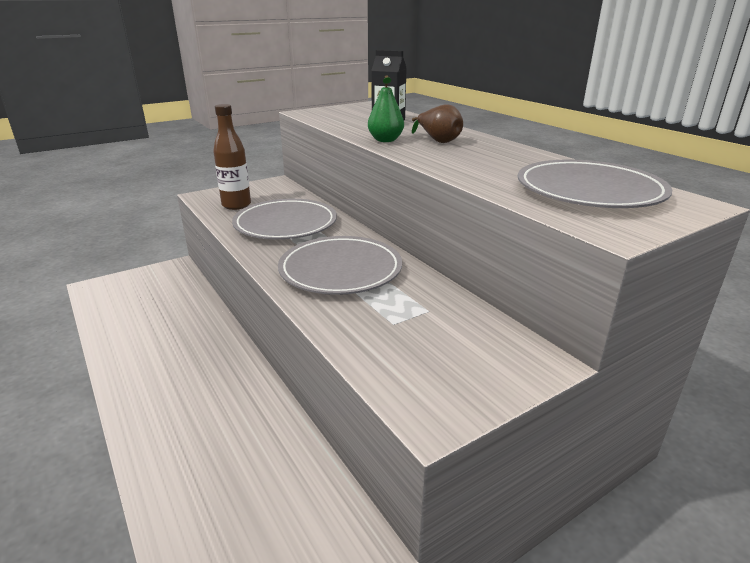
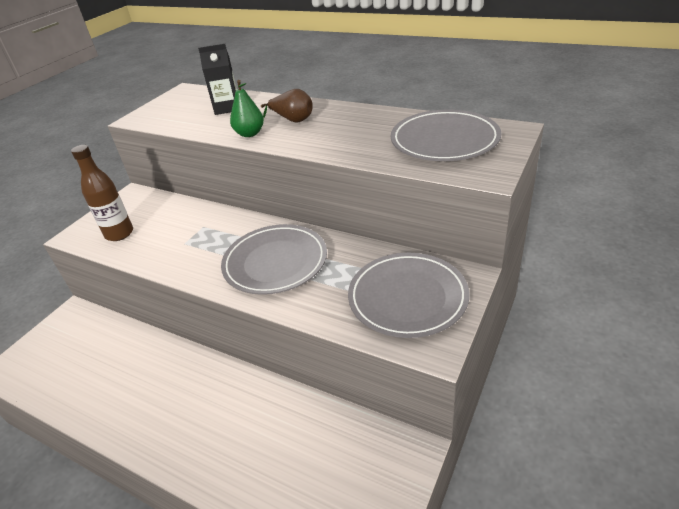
camera: 25 degrees left, 10 degrees up
(285, 224) = (187, 236): grey plate -> grey plate (407, 297)

